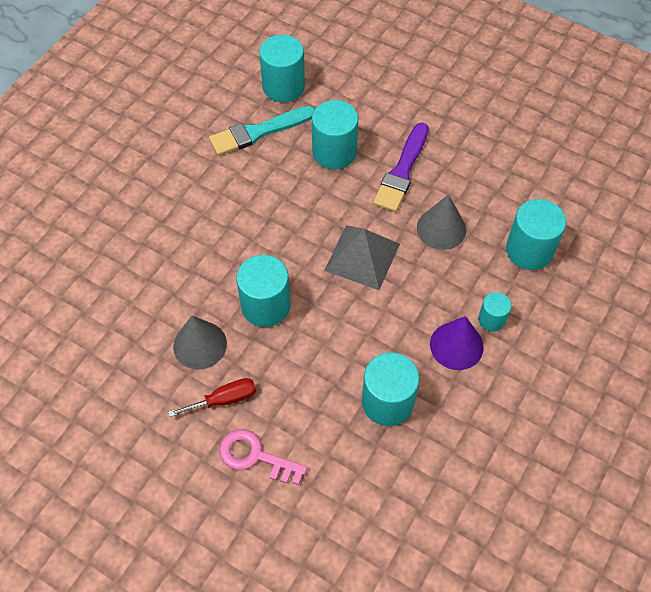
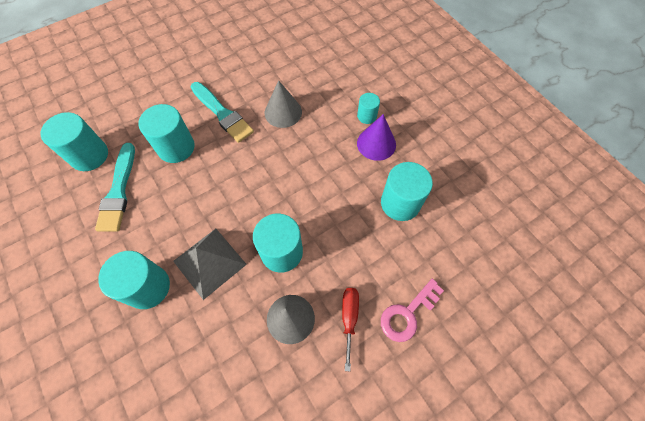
camera: 65 degrees left, 5 degrees up
(362, 257) = (277, 168): grey pyramid -> grey pyramid (209, 262)
(402, 171) = (222, 114): purple brush -> turquoise brush
(529, 250) = (327, 74): turquoise cylinder -> turquoise cylinder (148, 287)

